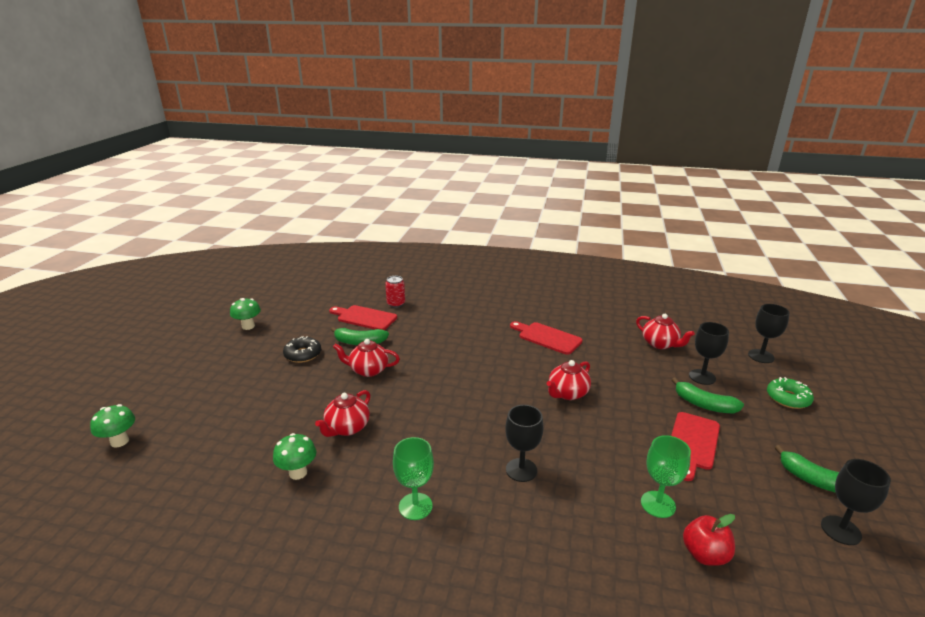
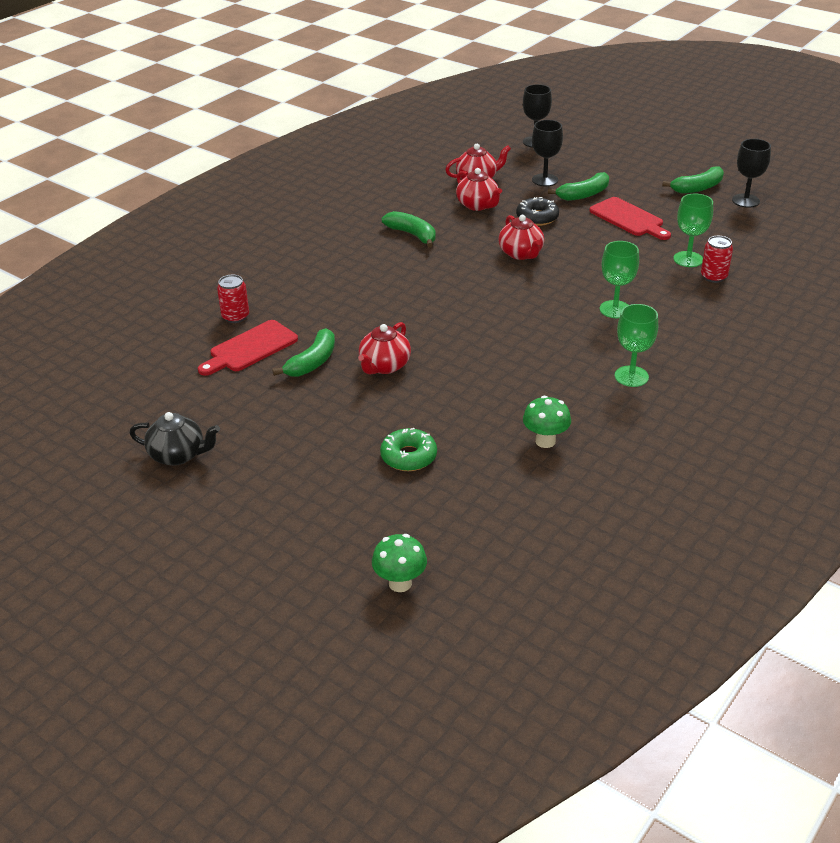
camera: 65 degrees left, 10 degrees up
(248, 326) = (178, 455): green mushroom -> black teapot
(303, 354) = (305, 412): black donut -> black donut (537, 217)
(347, 428) = (489, 398): red teapot -> red teapot (478, 205)
(521, 470) = (615, 309): black goblet -> green goblet
(547, 337) = (412, 235): red cutting board -> green banana
(641, 533) = (713, 277): none -> red can
(705, 554) = (744, 259): red apple -> none
(788, 398) = (600, 156): green donut -> green donut (408, 456)

